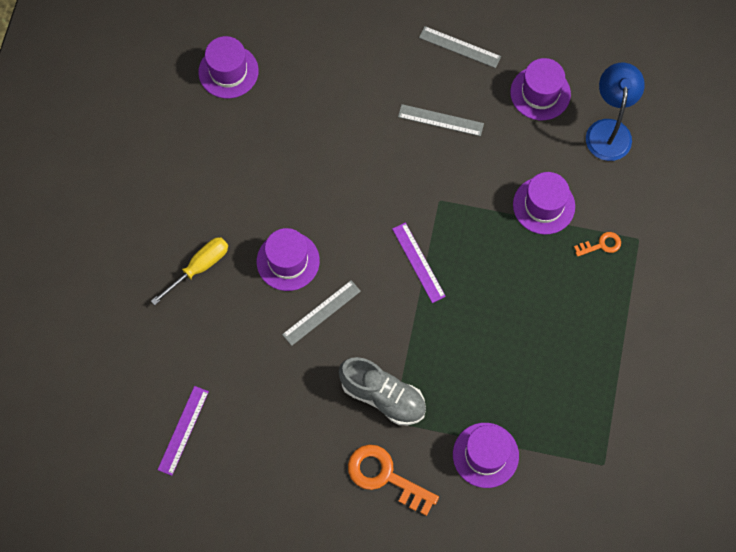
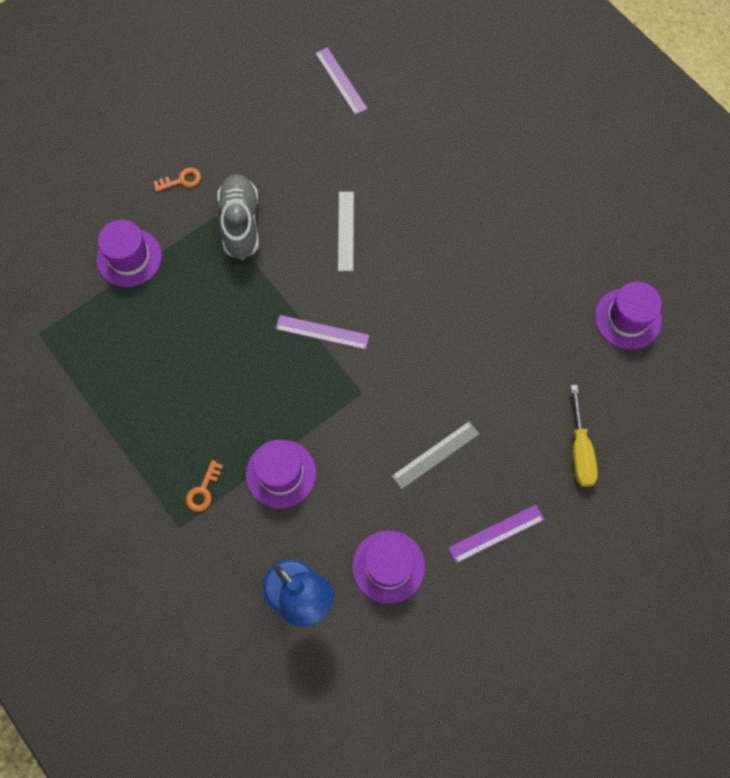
camera: 130 degrees right, 0 degrees up
(200, 267) = (460, 175): yellow screwdriver -> yellow screwdriver (580, 451)
(288, 261) = (410, 239): purple hat -> none
(383, 396) = (240, 223): grey shoe -> grey shoe turned 105 degrees clockwise
(385, 477) = (181, 180): orange key -> orange key, size x0.52
(459, 47) = (496, 533): grey ruler -> purple ruler

